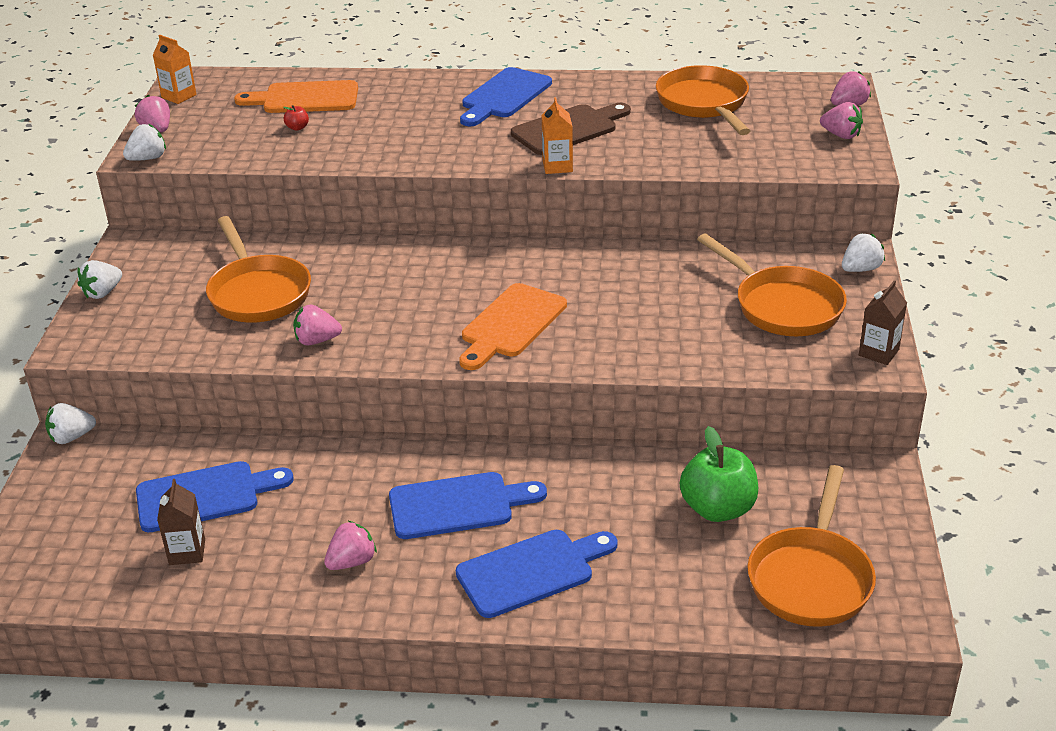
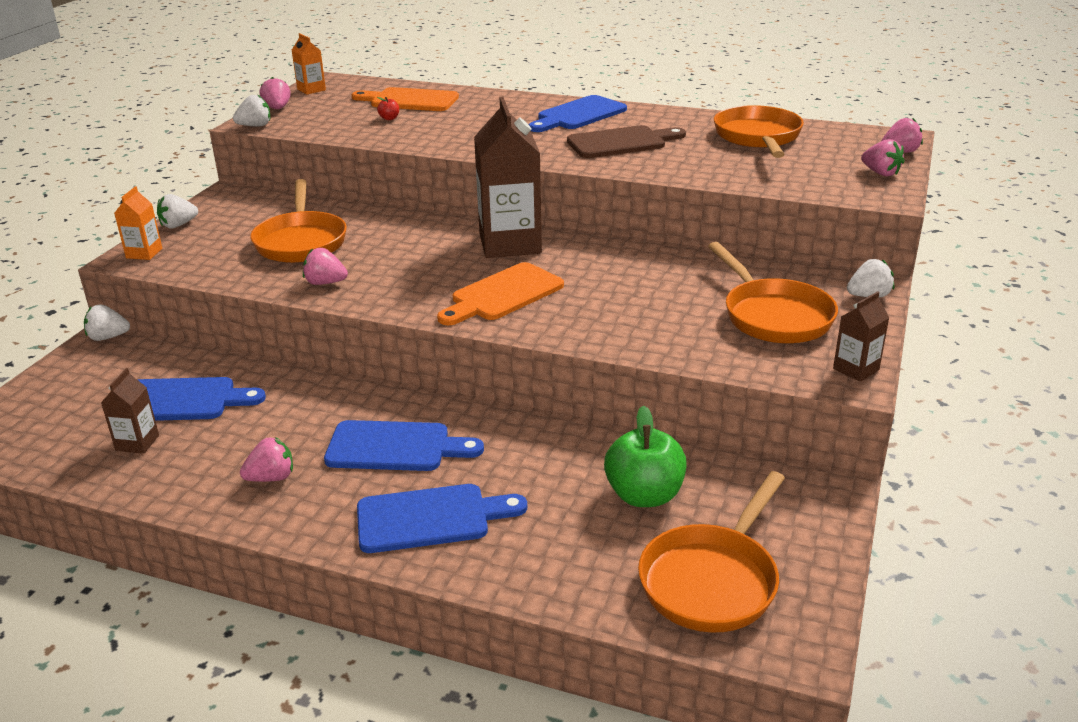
camera: 15 degrees right, 5 degrees down
(486, 261) = (510, 244): none -> brown carton
(557, 166) = (594, 167): orange carton -> orange carton (144, 253)

